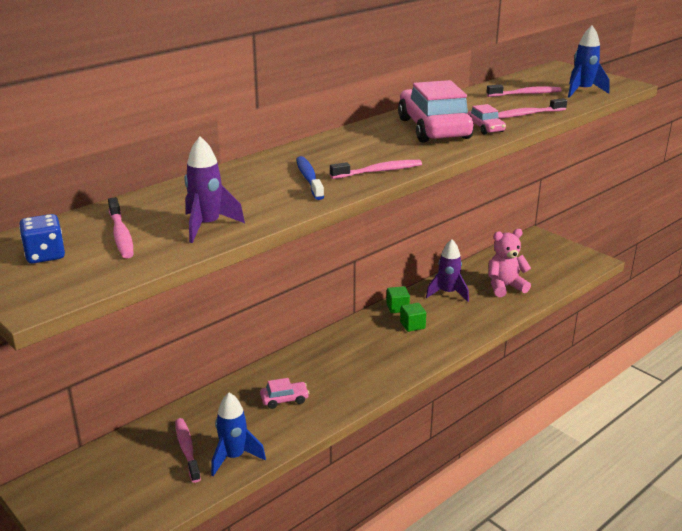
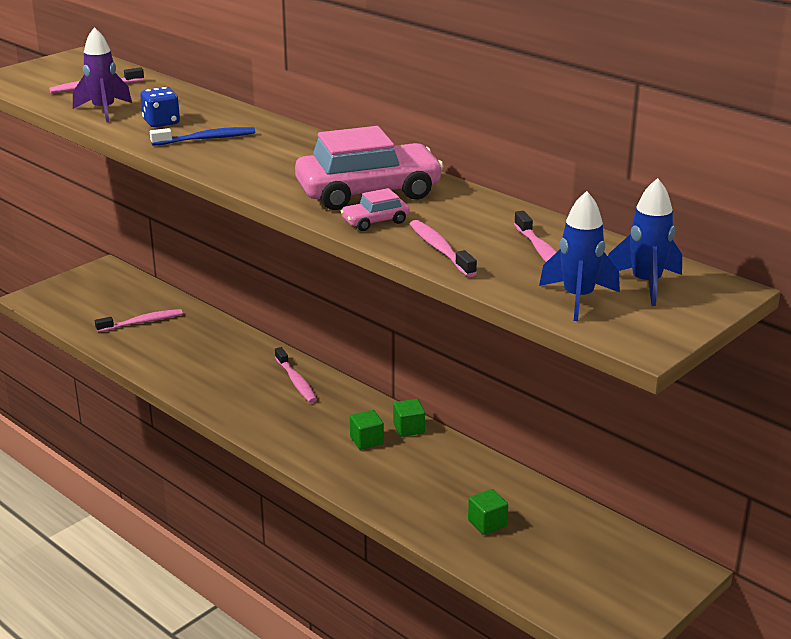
camera: 85 degrees right, 0 degrees up
(45, 255) = (66, 71): blue dice -> blue dice (161, 122)
(234, 457) = (127, 345): blue rocket -> blue rocket (646, 284)
(284, 399) = (213, 364): pink car -> none
(379, 171) = (224, 167): pink toothbrush -> pink toothbrush (296, 381)
(447, 293) = (456, 469): purple rocket -> none
(505, 287) = (487, 523): pink teddy bear -> green cube

